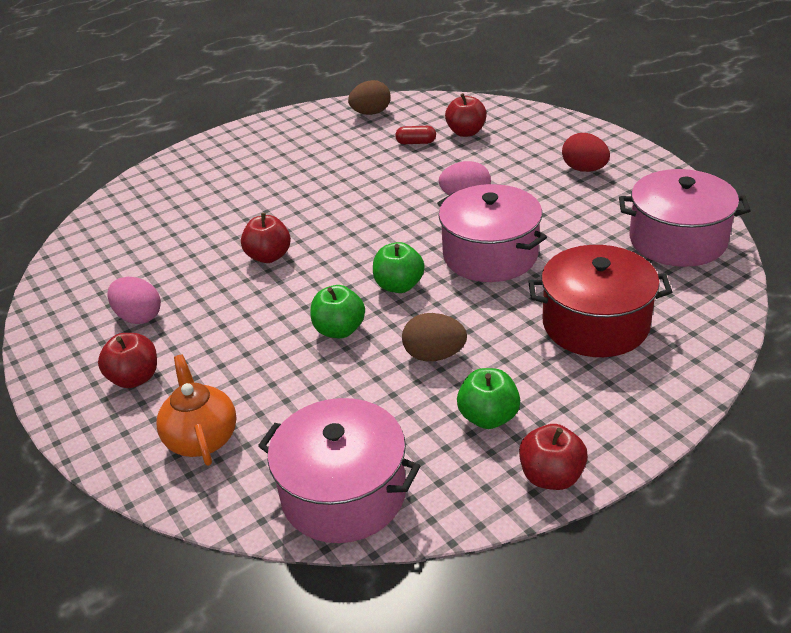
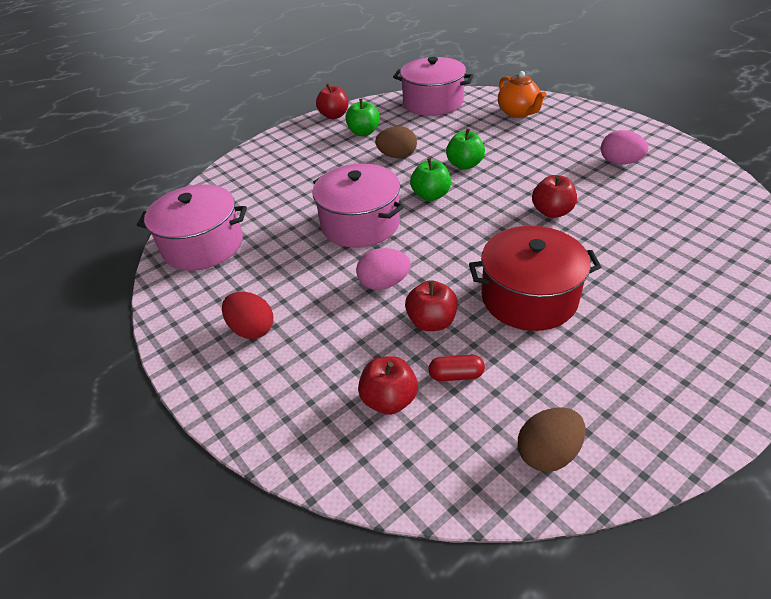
camera: 175 degrees right, 5 degrees up
(135, 378) = (584, 132): red apple -> red apple (431, 322)
(595, 324) = (292, 180): red pot -> red pot (529, 297)

